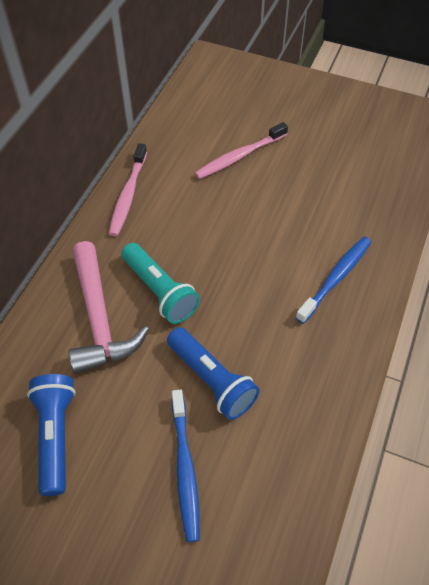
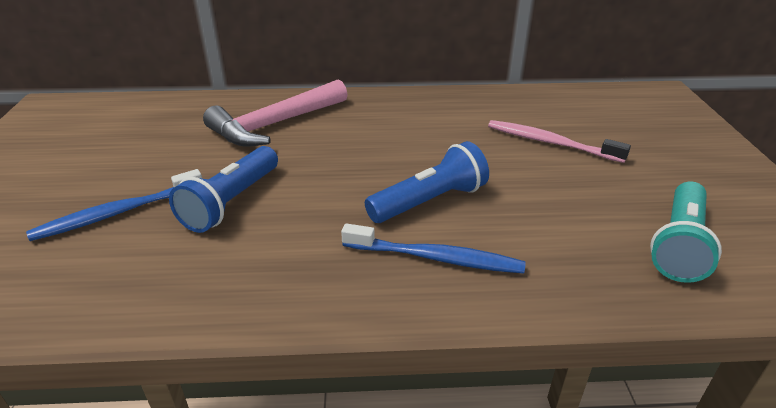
camera: 65 degrees right, 20 degrees down
(56, 436) = (142, 138): blue flashlight -> blue flashlight (430, 201)
(128, 195) = (428, 100): pink toothbrush -> none
(159, 291) = (326, 145): turquoise flashlight -> turquoise flashlight (679, 245)

